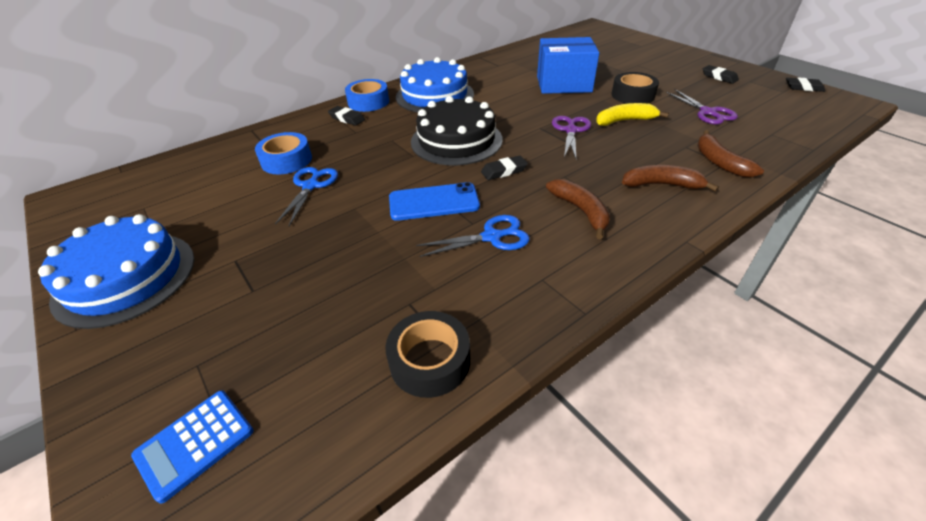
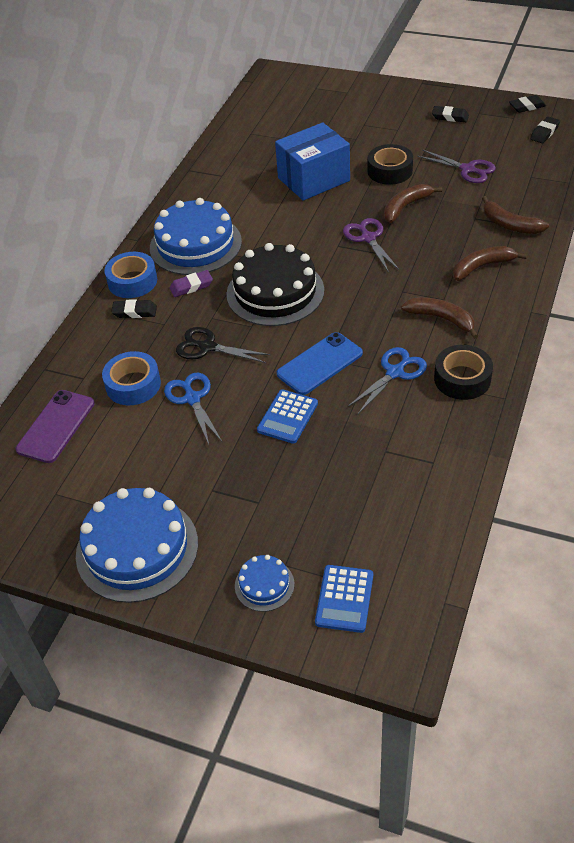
camera: 30 degrees left, 5 degrees up
(156, 374) = (264, 585): none -> blue cake
(207, 165) = (56, 426): none -> purple phone
(361, 231) = (287, 417): none -> blue calculator
(365, 157) = (208, 347): none -> black scissors
(402, 117) = (191, 286): none -> purple eraser
(430, 361) = (436, 478): black tape -> black tape (462, 379)
(504, 171) = (349, 307): black eraser -> black eraser (544, 133)
(625, 121) = (406, 207): yellow banana -> brown banana

